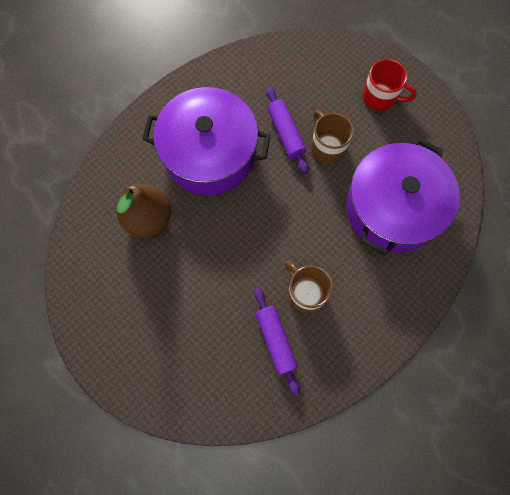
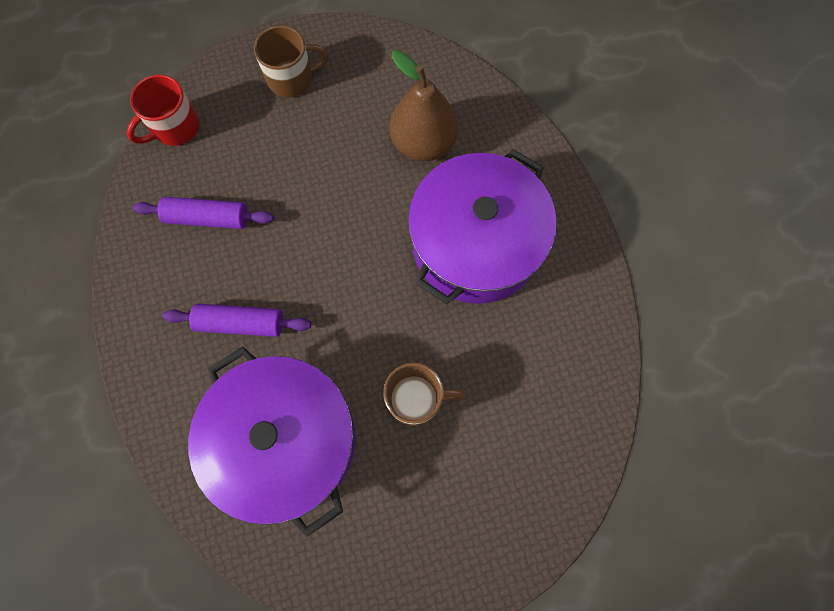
camera: 115 degrees right, 0 degrees up
(286, 133) = (461, 352): purple rolling pin -> purple rolling pin (240, 323)
(306, 292) = (241, 276): brown mug -> brown mug (292, 78)
(381, 97) = (459, 520): red mug -> red mug (175, 127)

